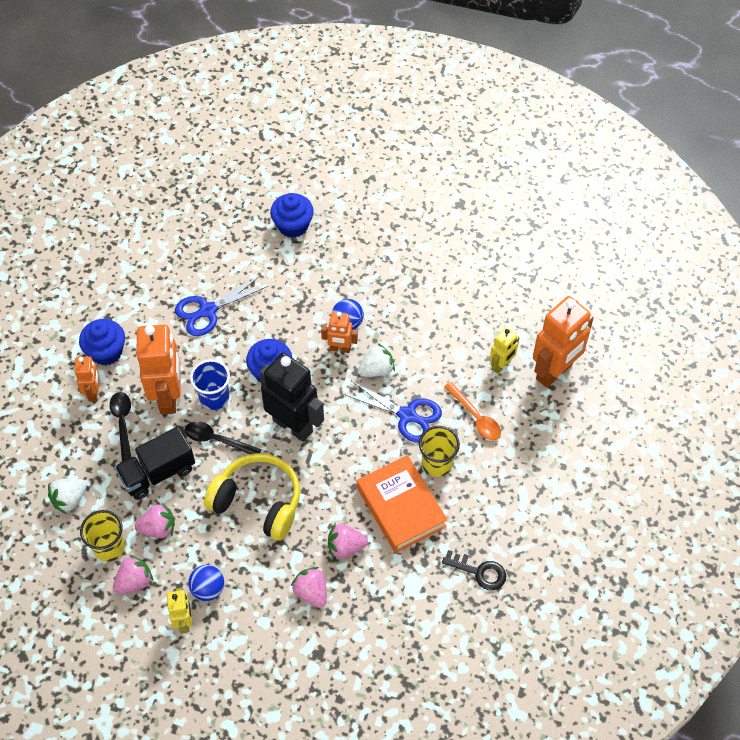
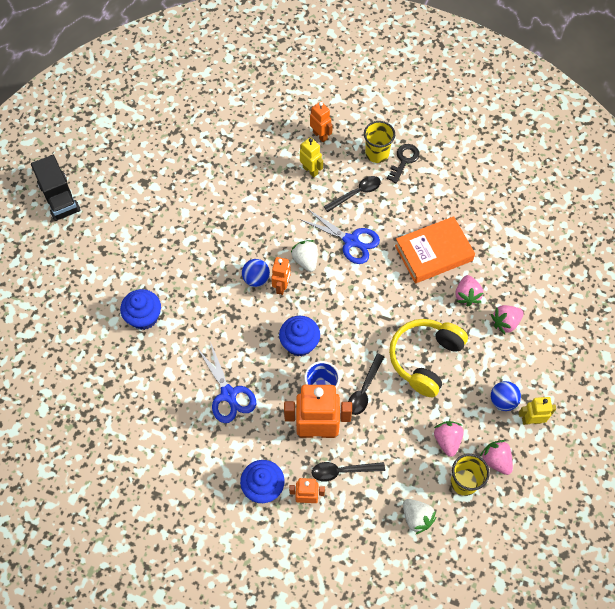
camera: 85 degrees left, 5 degrees up
(158, 473) = (394, 440): black truck -> black truck (59, 198)
(293, 425) = (354, 328): black robot -> none
(407, 415) = (351, 241): blue scissors -> blue scissors turned 90 degrees clockwise
(437, 463) = (396, 224): yellow cup -> yellow cup (377, 153)
(475, 417) = (356, 193): orange spoon -> black spoon
(479, 572) = (488, 205): black key -> black key (404, 161)
(554, 372) = (320, 135): orange robot -> orange robot, size x0.52

